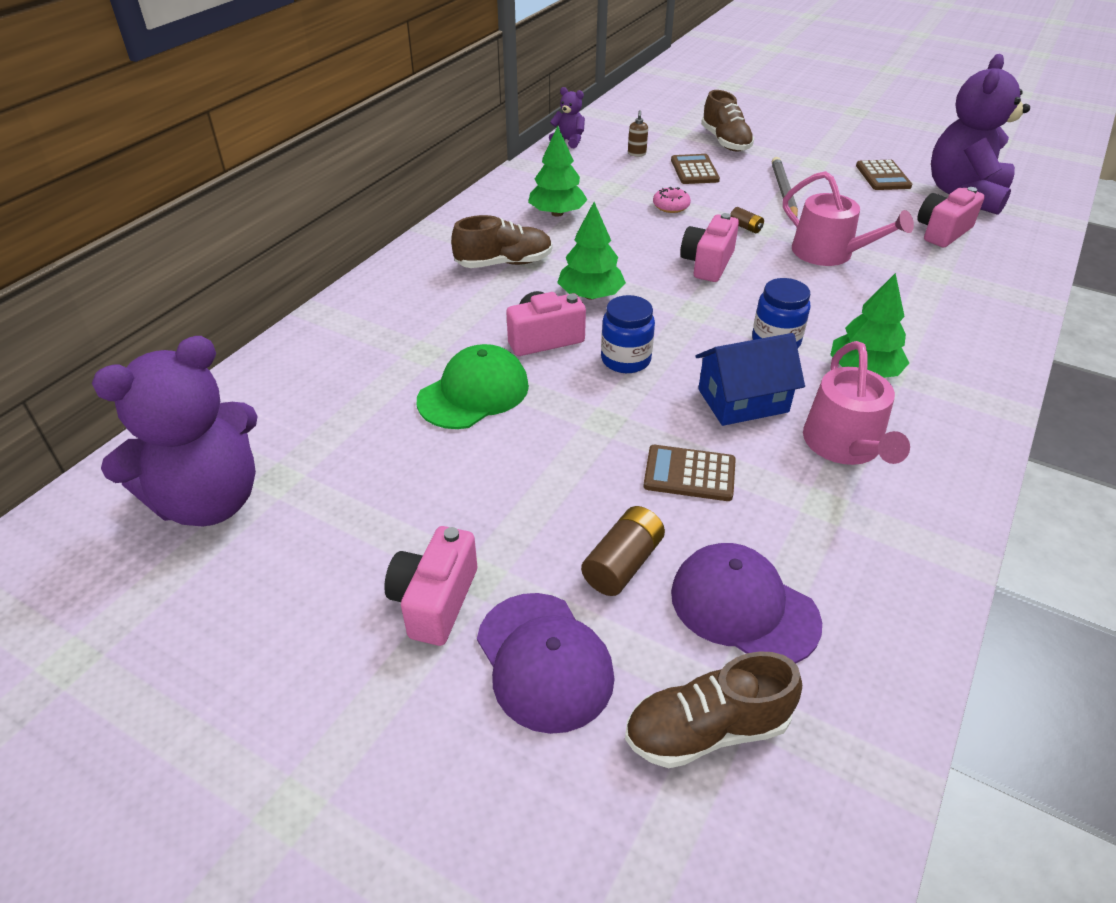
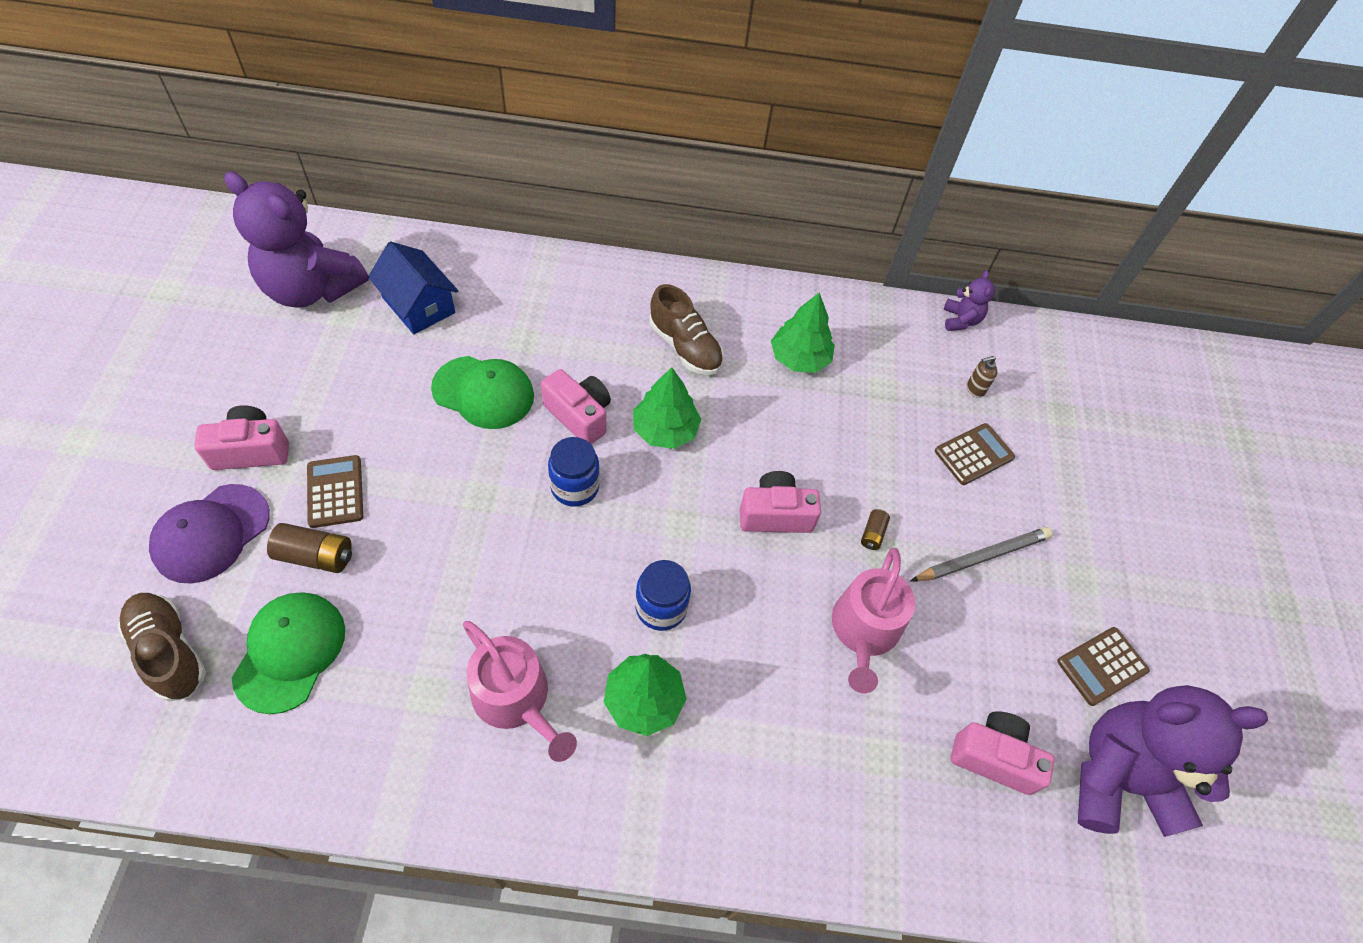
camera: 60 degrees right, 15 degrees up
(671, 206) = (875, 452): pink donut -> none
(689, 474) = (434, 577): brown calculator -> brown calculator (335, 492)
(725, 142) = (1070, 469): brown shoe -> none
(743, 400) = (551, 597): blue house -> blue house (419, 305)
(743, 607) = (290, 652): purple cap -> green cap
(845, 445) = (516, 699): pink watering can -> pink watering can turned 105 degrees counterclockwise

